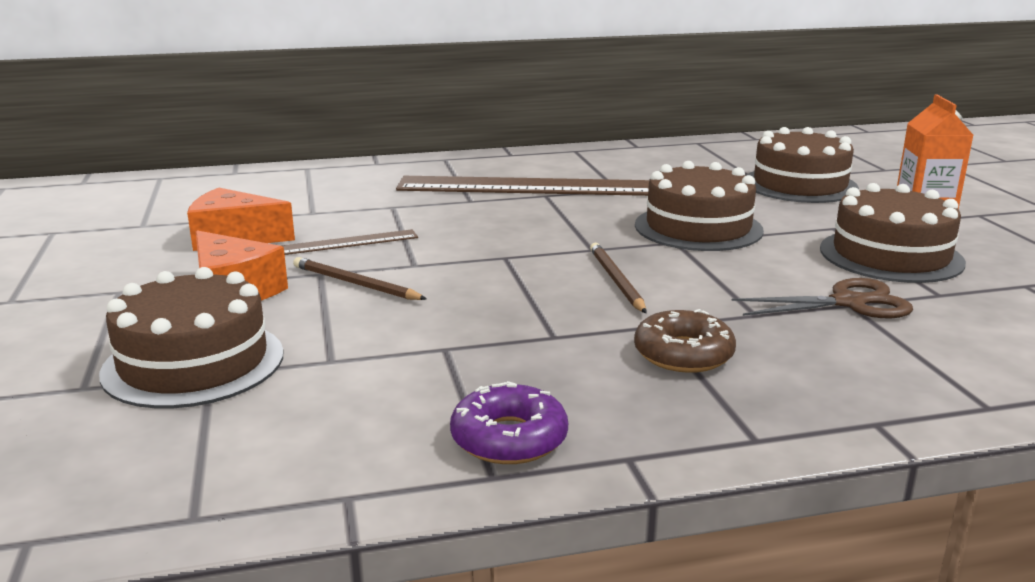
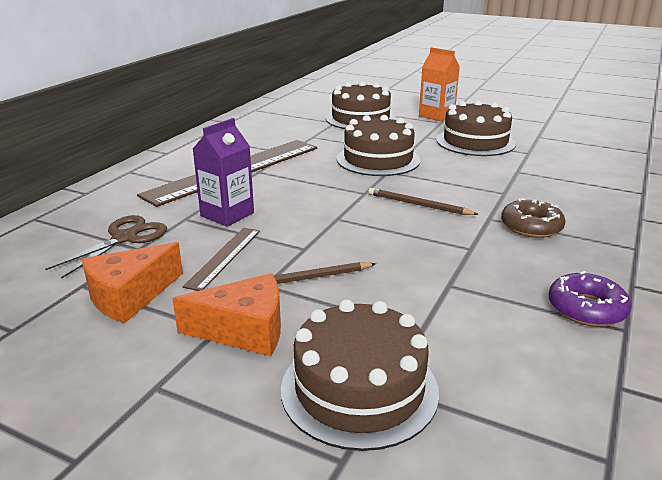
camera: 50 degrees left, 5 degrees up
(429, 216) = (227, 214): none -> purple carton
(848, 303) = (516, 171): brown scissors -> brown scissors (124, 238)

